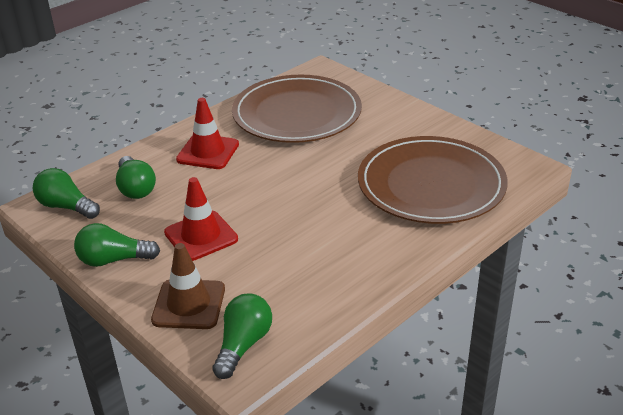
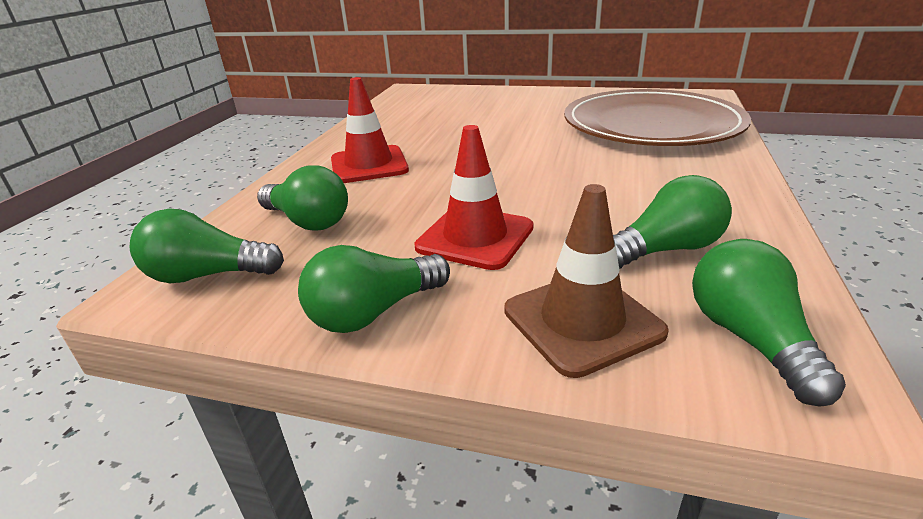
camera: 30 degrees left, 5 degrees down
(280, 286) = (665, 249): none -> green light bulb
(297, 114) = (431, 117): brown plate -> none

